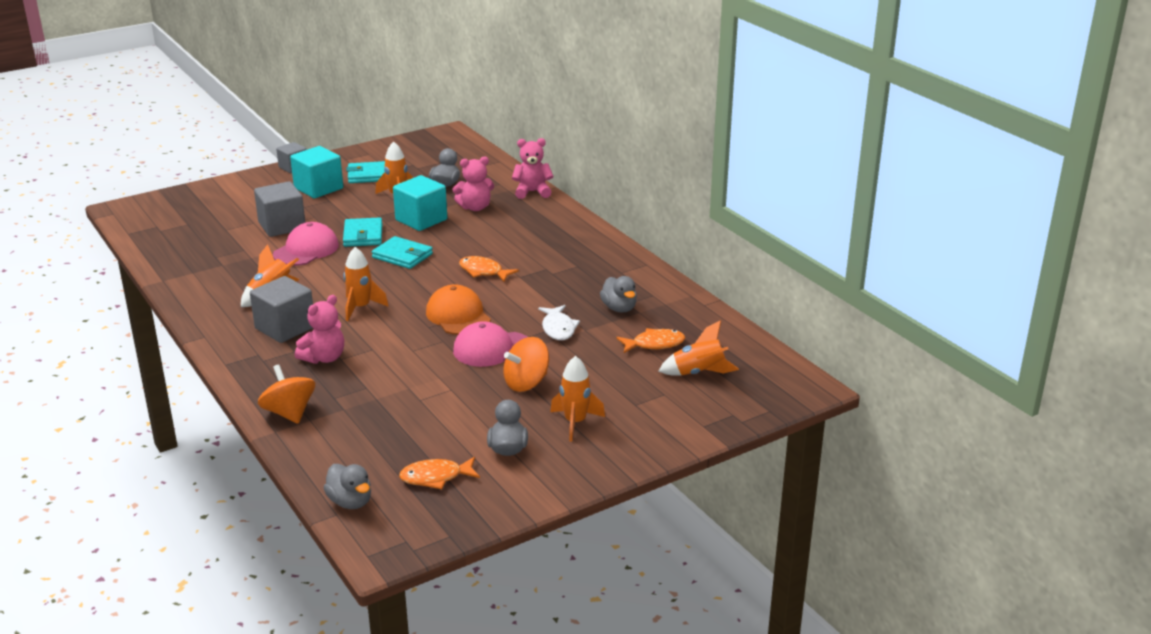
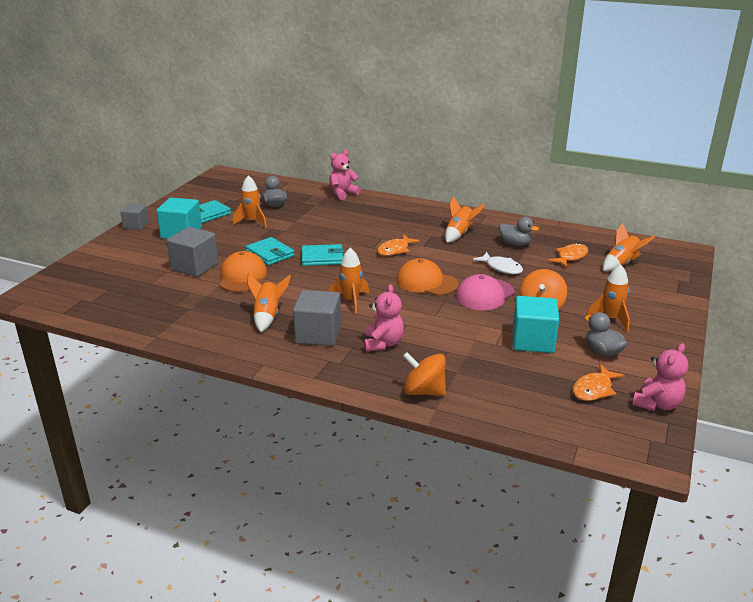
camera: 35 degrees left, 0 degrees up
(306, 250) = (242, 276): pink cap -> orange cap
(350, 502) = (572, 432): grey duck -> none
(421, 220) = (296, 231): turquoise cube -> turquoise cube (533, 341)
(475, 207) = (321, 213): pink teddy bear -> pink teddy bear (657, 404)
(483, 271) = (395, 250): orange fish -> orange fish turned 45 degrees counterclockwise
(578, 277) = (459, 234): none -> orange rocket

